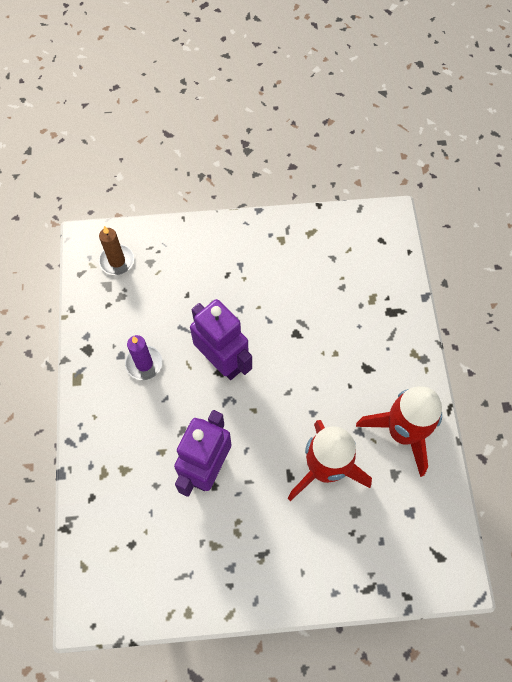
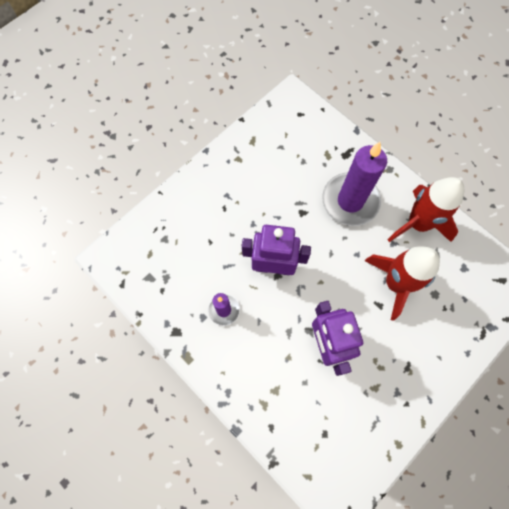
camera: 40 degrees left, 5 degrees up
(117, 261) = (140, 256): brown candle -> none
(353, 358) = (350, 201): none -> purple candle

